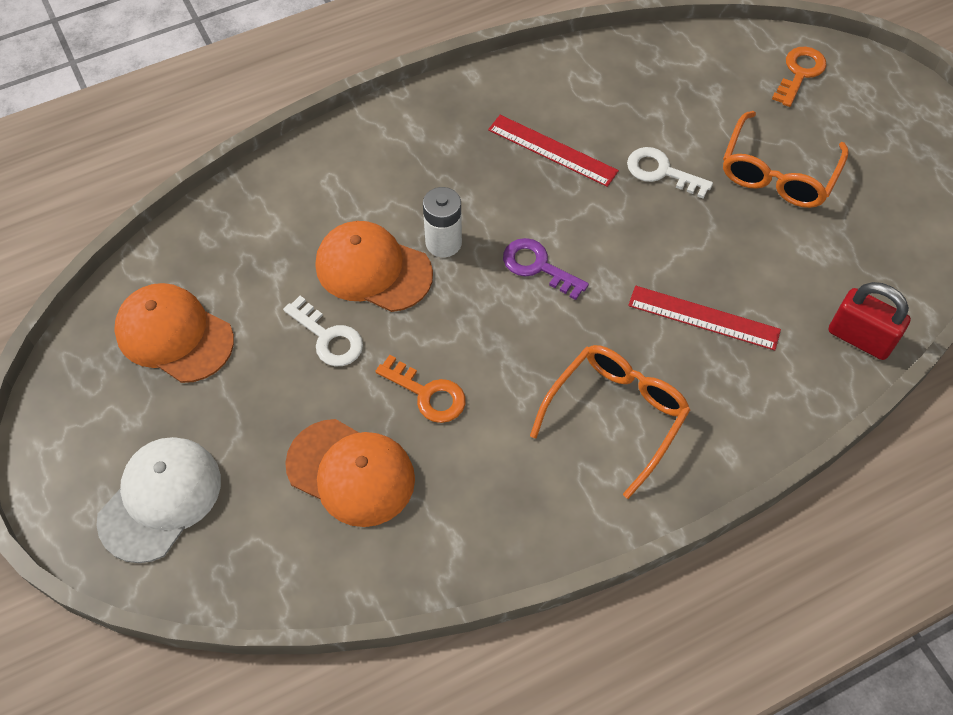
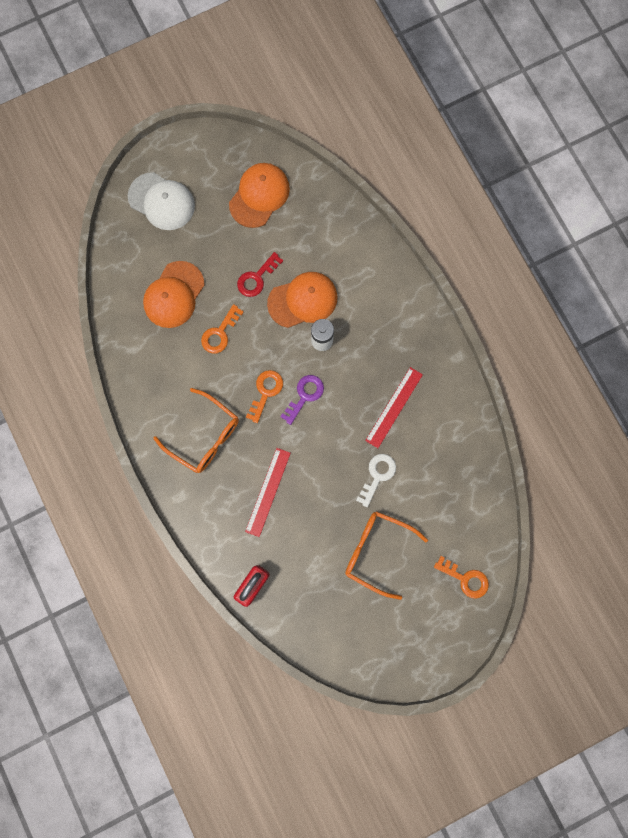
camera: 90 degrees right, 20 degrees up
(328, 337) = (257, 278): white key -> red key
(373, 269) = (303, 300): orange cap -> orange cap turned 45 degrees clockwise
(533, 322) = (265, 392): none -> orange key

